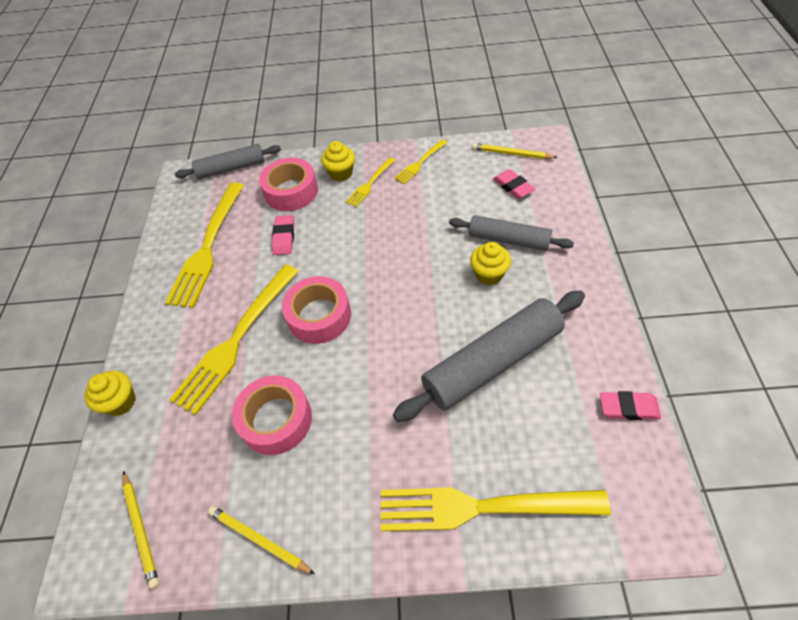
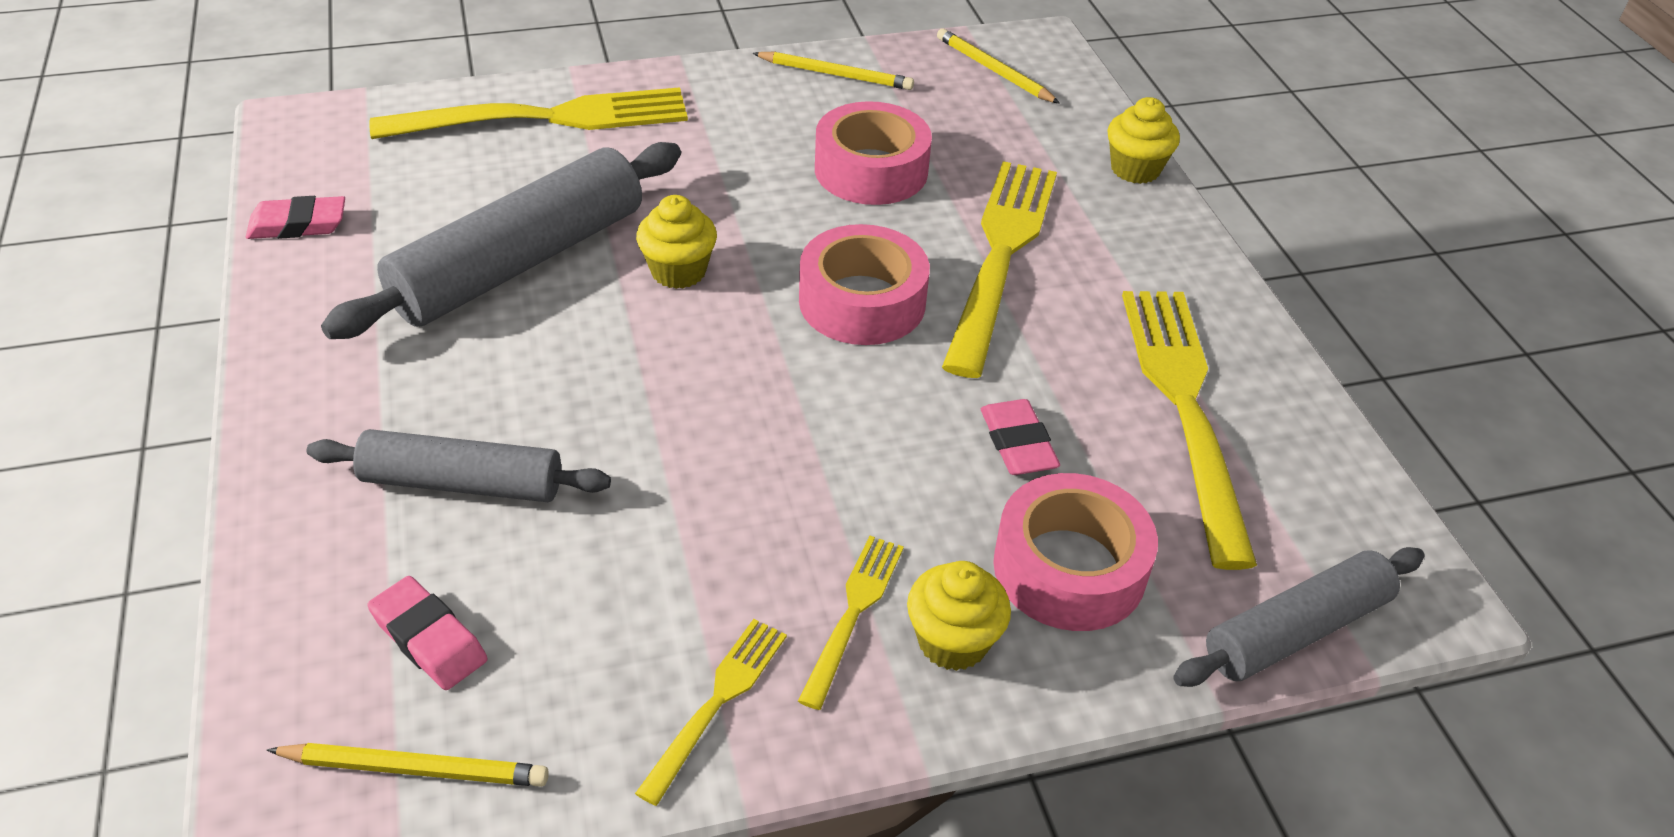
camera: 160 degrees right, 10 degrees down
(489, 274) = (517, 403): yellow cupcake -> yellow cupcake (678, 271)

